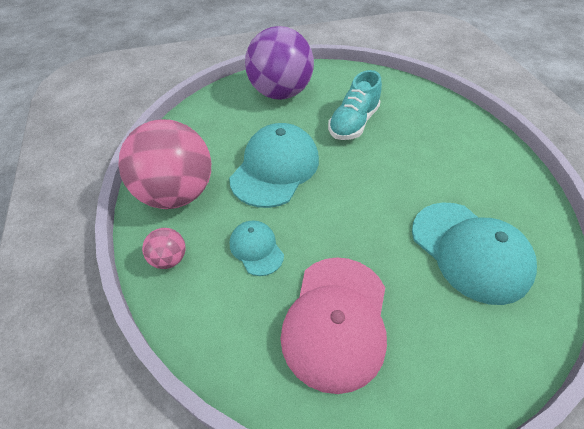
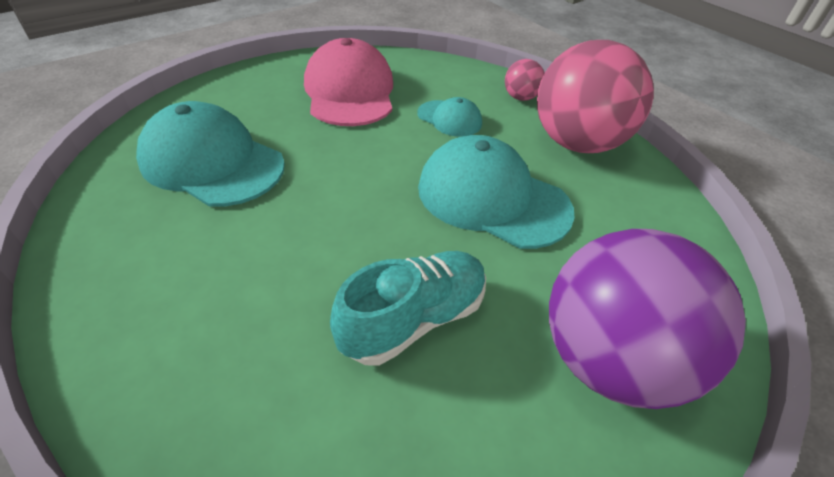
camera: 155 degrees right, 5 degrees down
(275, 168) = (492, 198): turquoise cap -> turquoise cap turned 120 degrees clockwise
(353, 123) = (413, 319): turquoise shoe -> turquoise shoe turned 45 degrees clockwise

